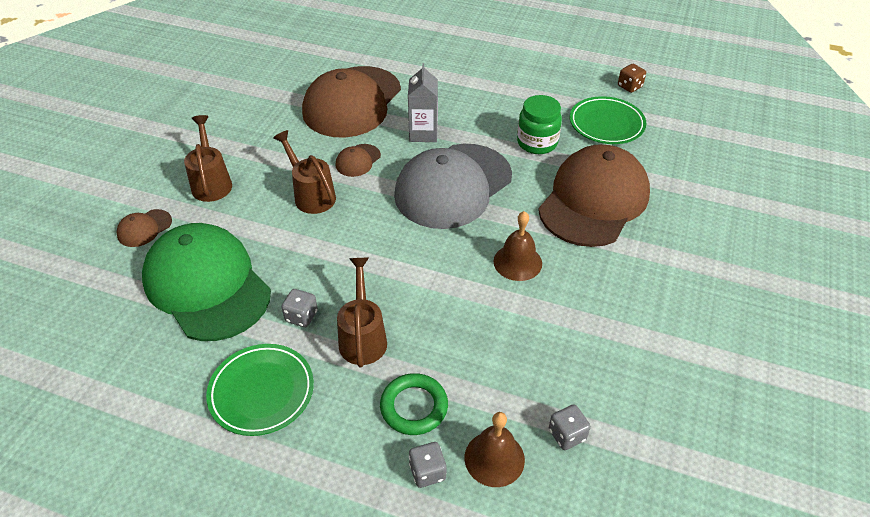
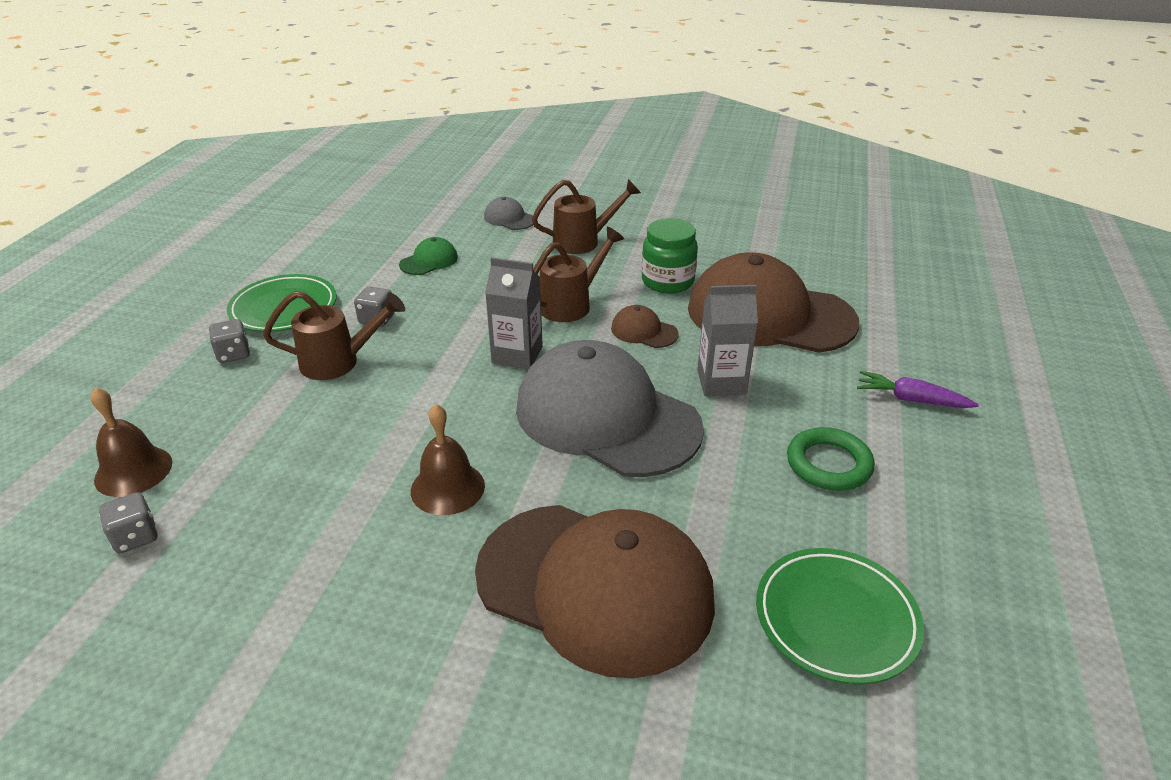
camera: 85 degrees right, 10 degrees down
(144, 228) = (509, 218): brown cap -> grey cap
(207, 285) = (429, 261): green cap -> green cap, size x0.40
(374, 227) = (517, 355): none -> grey carton
(414, 407) = (229, 405): green ring -> green ring (828, 464)
(427, 472) = (142, 420): grey dice -> grey dice (233, 354)
(449, 67) = (911, 399): none -> purple carrot
(537, 143) = (738, 510): green jar -> green jar (667, 282)
(629, 86) = (1002, 673): brown dice -> none

